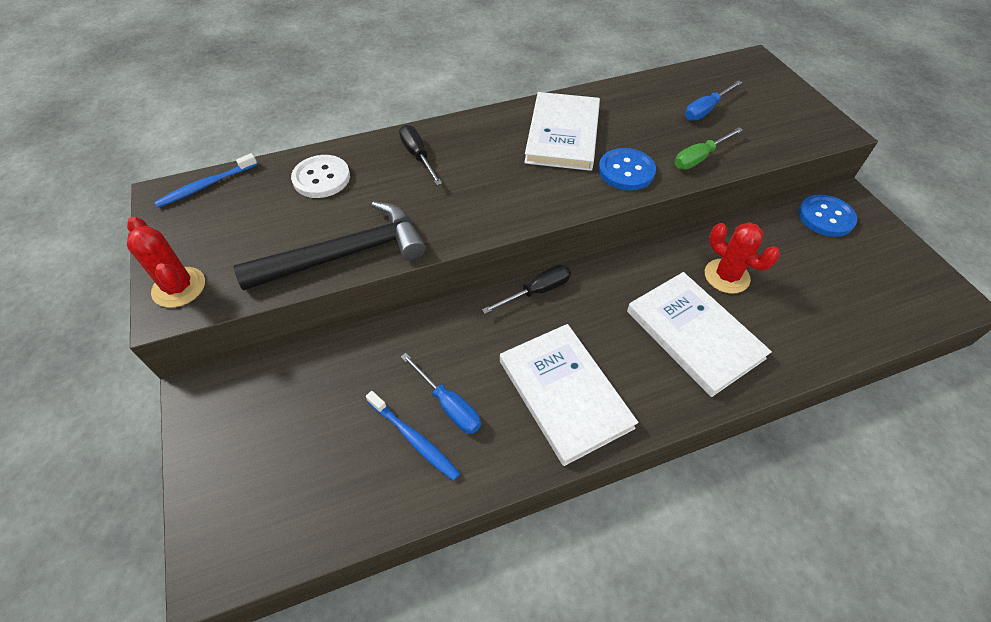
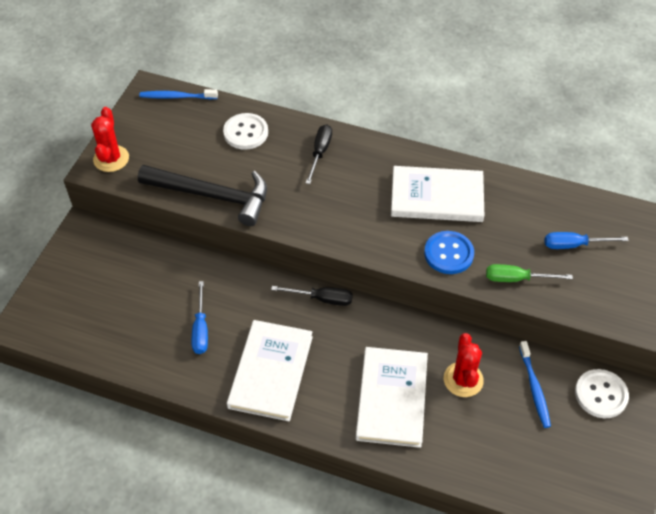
camera: 40 degrees right, 0 degrees up
(414, 439) = (165, 334): blue toothbrush -> blue toothbrush (534, 388)
(563, 134) = (437, 197): white book -> white book turned 45 degrees clockwise
(825, 217) = (601, 394): blue button -> white button

